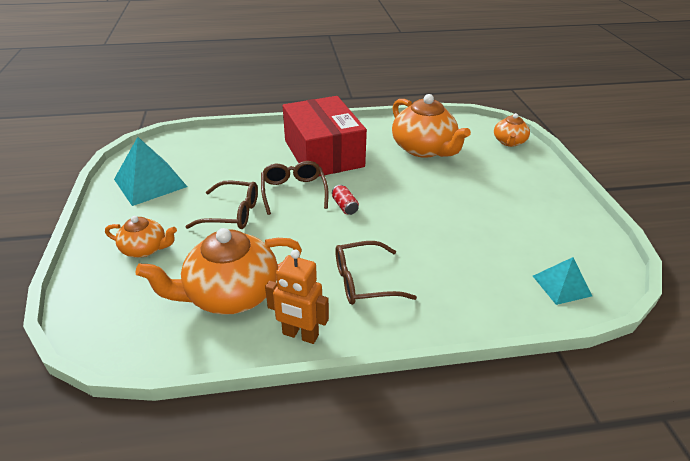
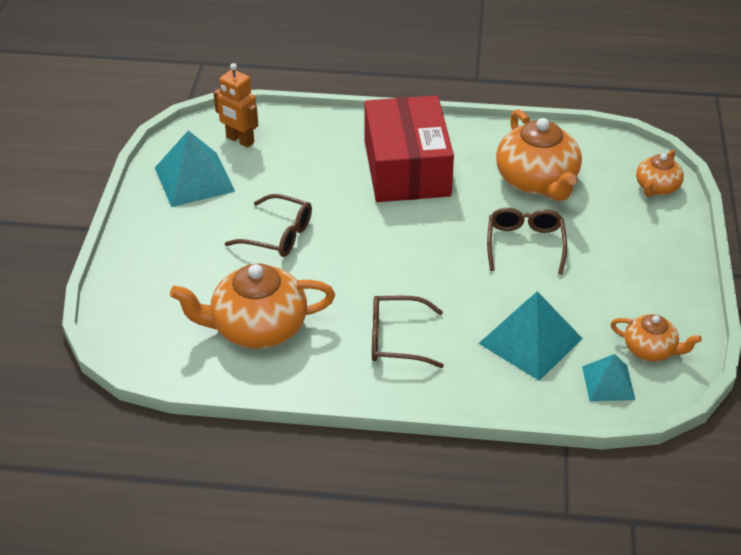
camera: 15 degrees right, 5 degrees up
(145, 249) = (179, 262): orange teapot -> orange teapot (650, 349)
(294, 192) = (354, 218): brown glasses -> brown glasses (525, 244)
(300, 335) = (315, 381): orange robot -> orange robot (240, 140)
(345, 206) = (407, 247): red can -> none
(479, 262) = (530, 341): none -> turquoise pyramid

